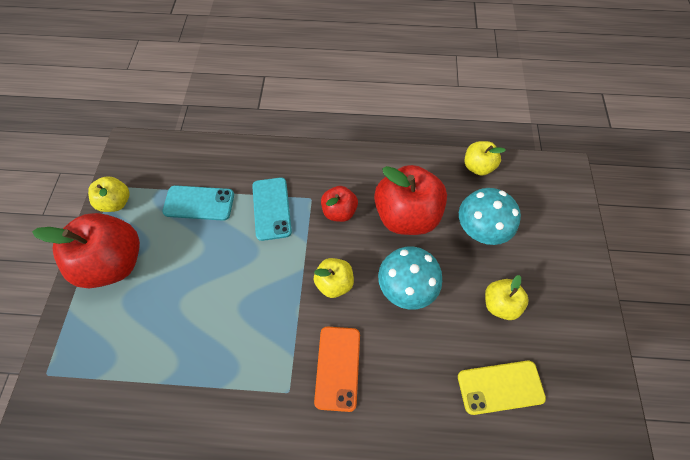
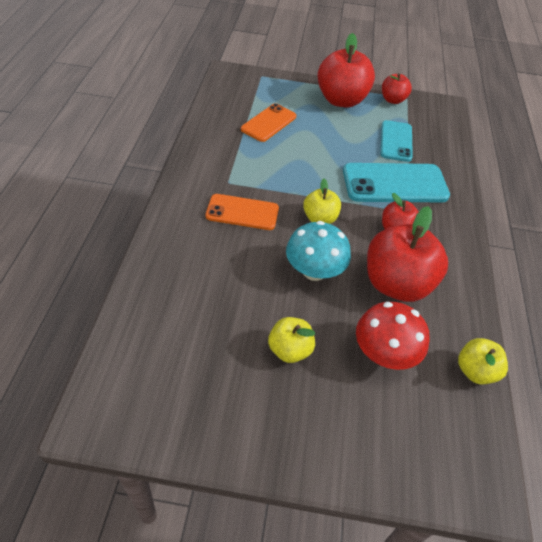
camera: 90 degrees right, 15 degrees down
(117, 202) = (392, 100): yellow apple -> red apple
(165, 353) = (268, 123): none -> orange phone
(271, 208) = (395, 184): turquoise phone -> turquoise phone, size x1.57
(480, 228) = (384, 353): turquoise mushroom -> red mushroom
(500, 387) = (202, 328): yellow phone -> none

